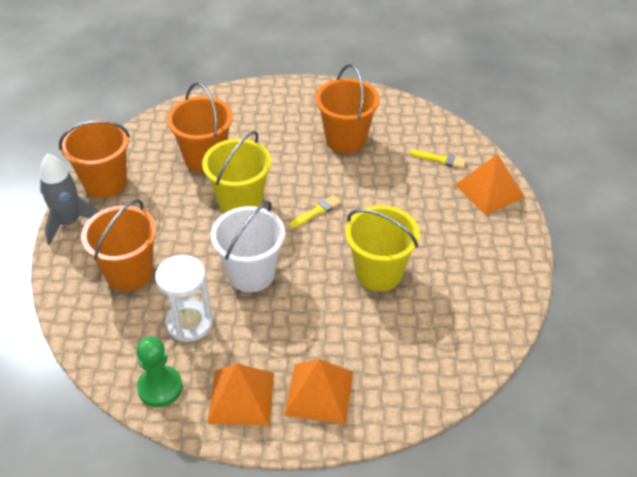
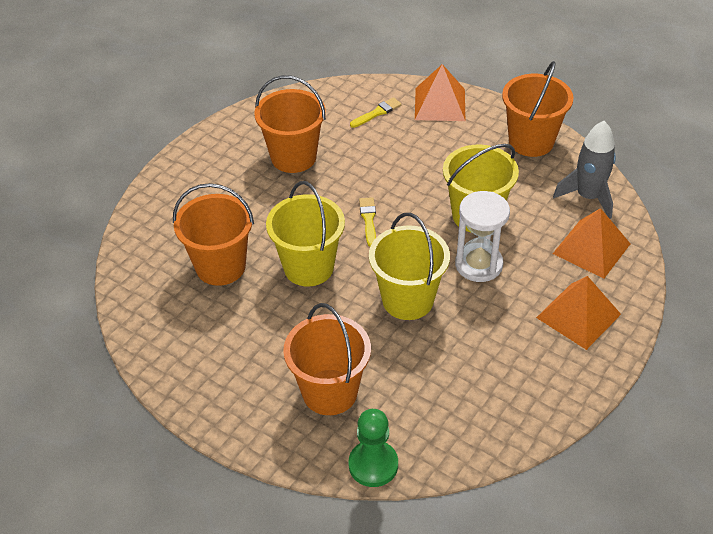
camera: 55 degrees left, 0 degrees up
(69, 222) = (212, 415): grey rocket -> grey rocket (588, 197)
(105, 182) = (178, 361): orange bucket -> orange bucket (531, 141)
(160, 387) = (495, 425): green pawn -> green pawn (373, 465)
(189, 323) = (433, 371): white hourglass -> white hourglass (478, 264)
(241, 397) = (547, 370): orange pyramid -> orange pyramid (591, 248)
(251, 274) = (407, 300): white bucket -> yellow bucket

